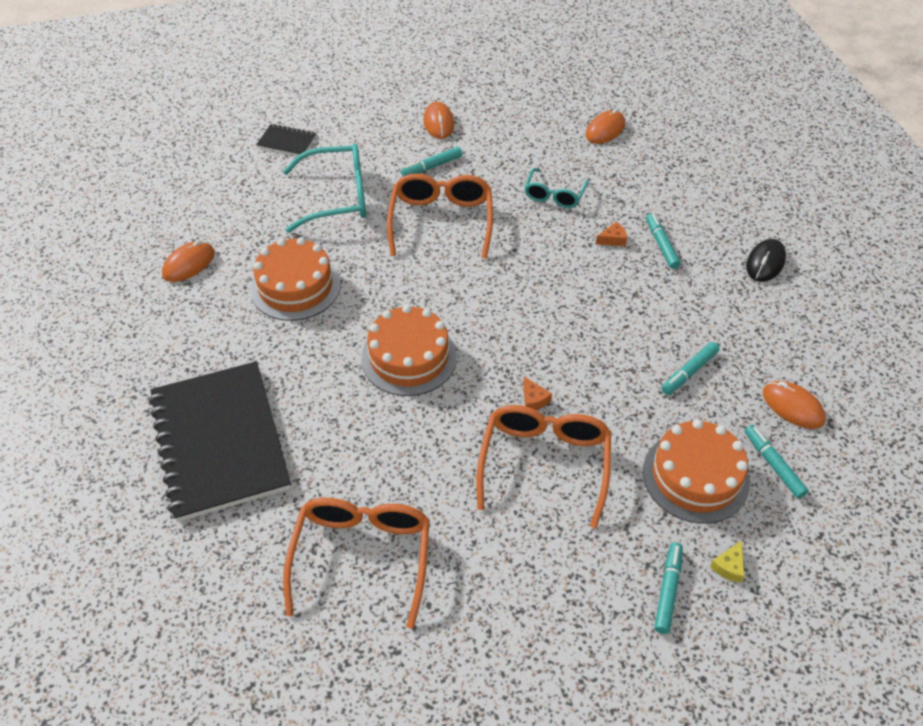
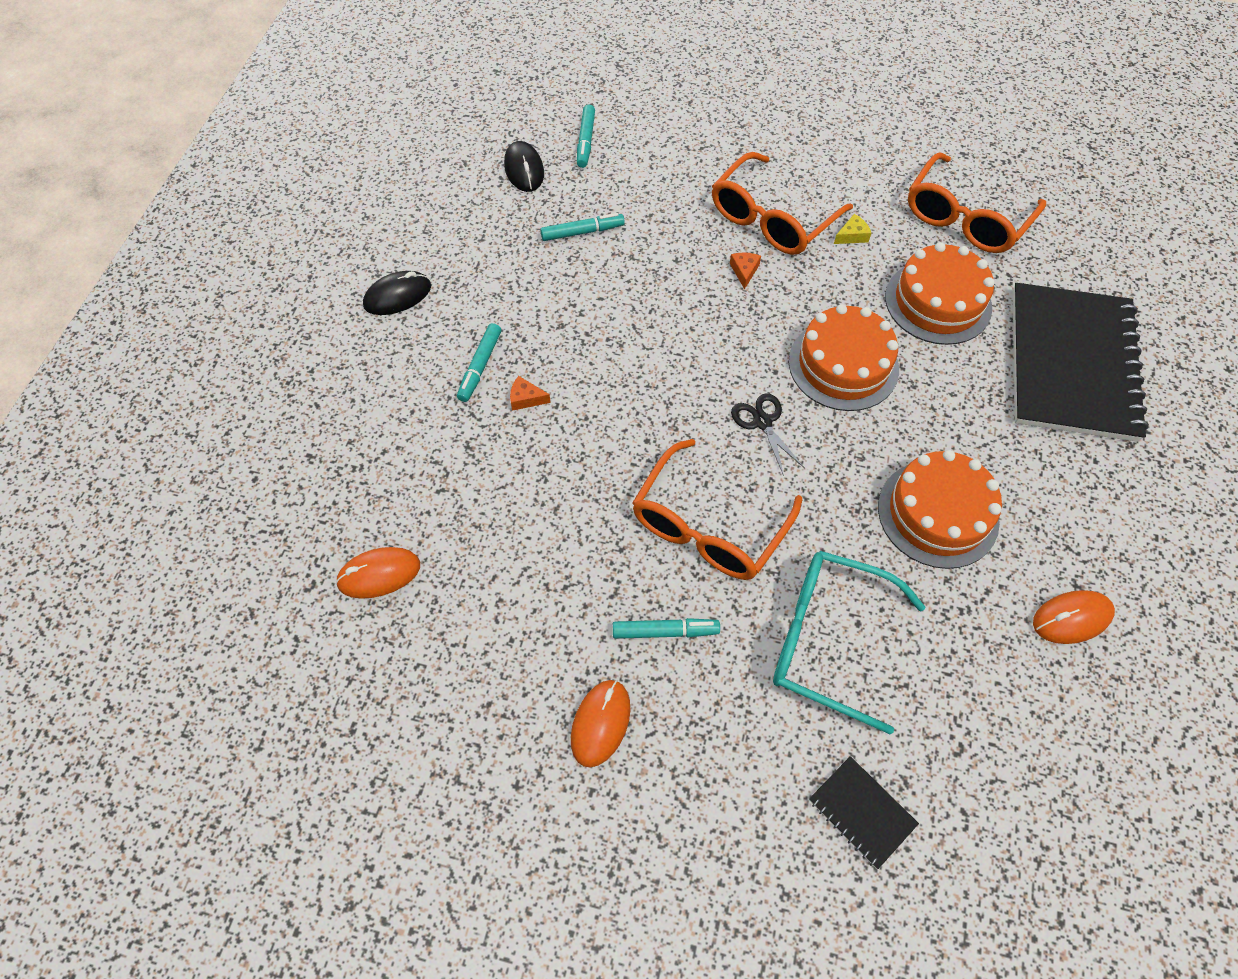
camera: 150 degrees left, 10 degrees up
(445, 292) = (762, 422): none -> black scissors
(554, 195) = (540, 495): turquoise glasses -> none
(668, 590) = (740, 107): turquoise marker -> none
(695, 476) = (655, 159): orange cake -> orange cake (938, 302)
(729, 566) = (684, 101): yellow cheese -> yellow cheese (852, 236)
(792, 407) = (524, 169): orange mouse -> black mouse

